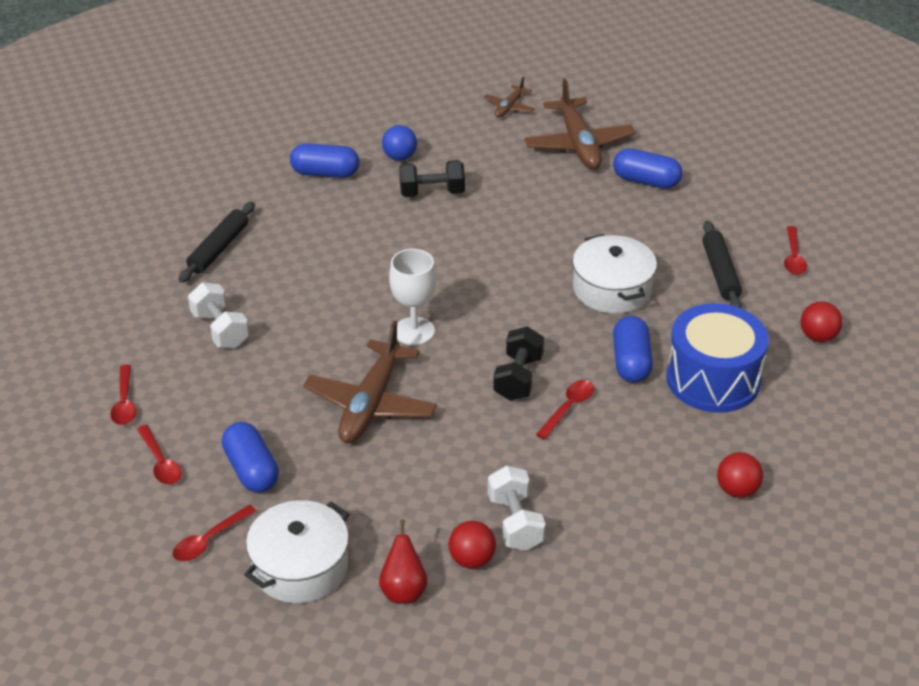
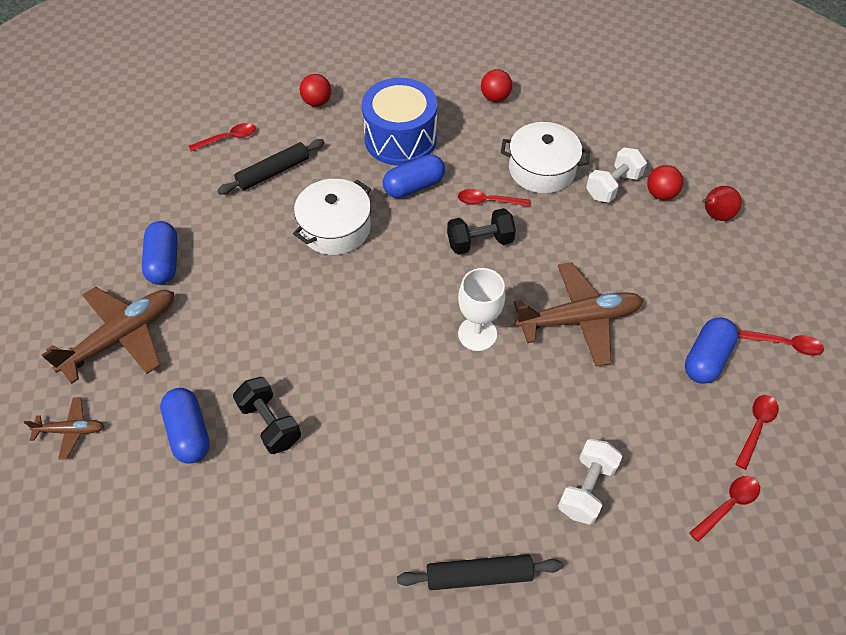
camera: 120 degrees left, 15 degrees up
(300, 567) = (751, 278): white pot -> white pot (542, 169)
(325, 173) = (287, 550): blue capsule -> blue capsule (189, 432)
(400, 157) = (219, 489): blue ball -> none

